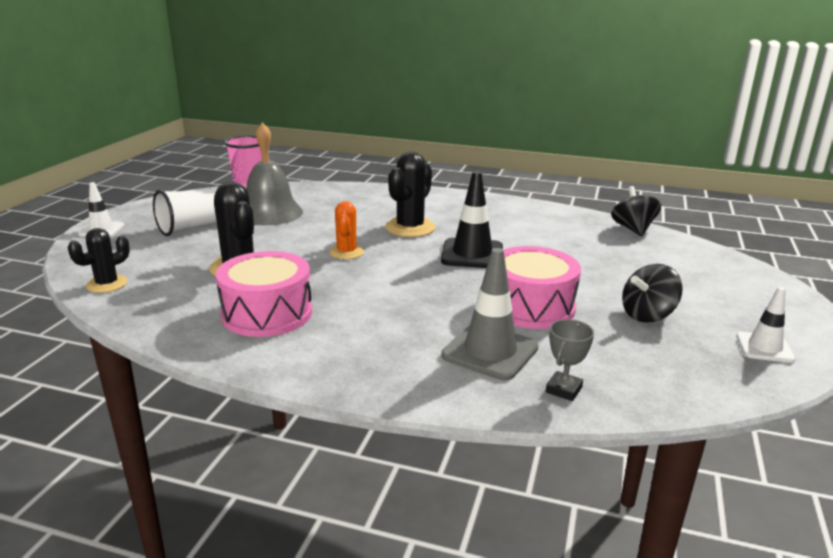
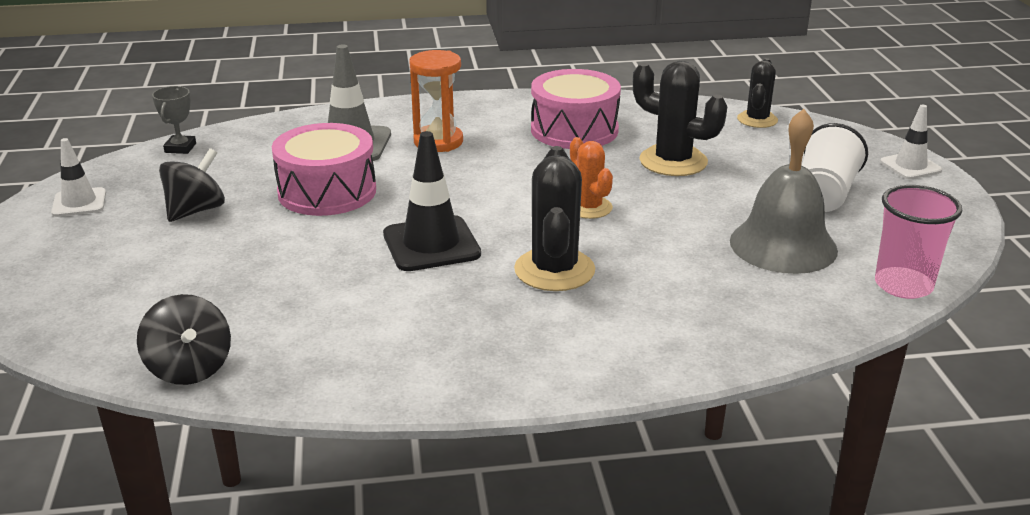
camera: 155 degrees right, 5 degrees up
(402, 332) = (438, 142): none -> orange hourglass
(563, 389) = (279, 132): grey trophy -> grey trophy (180, 148)

